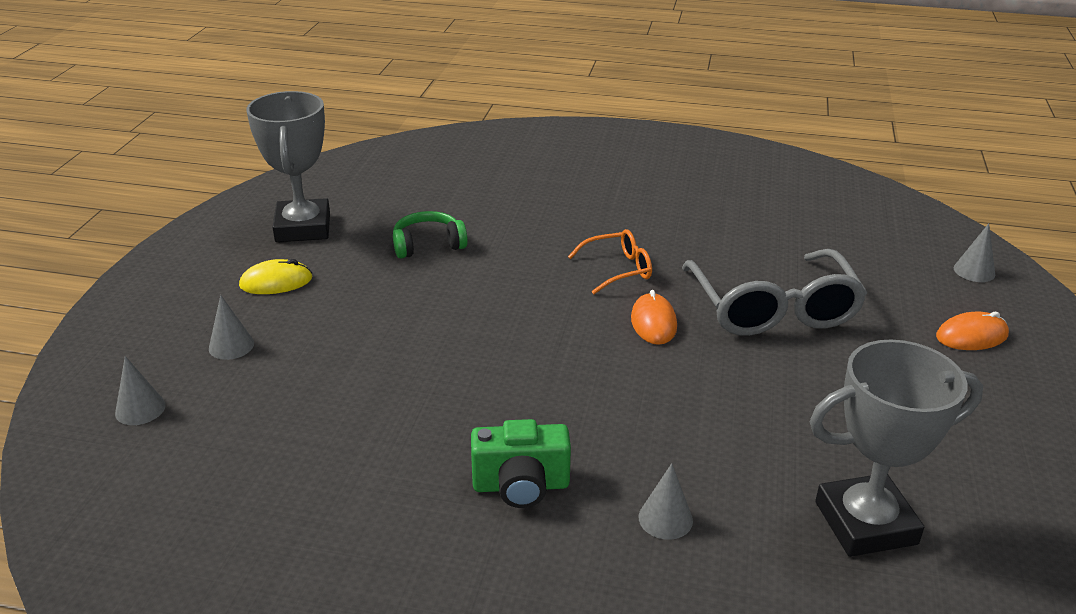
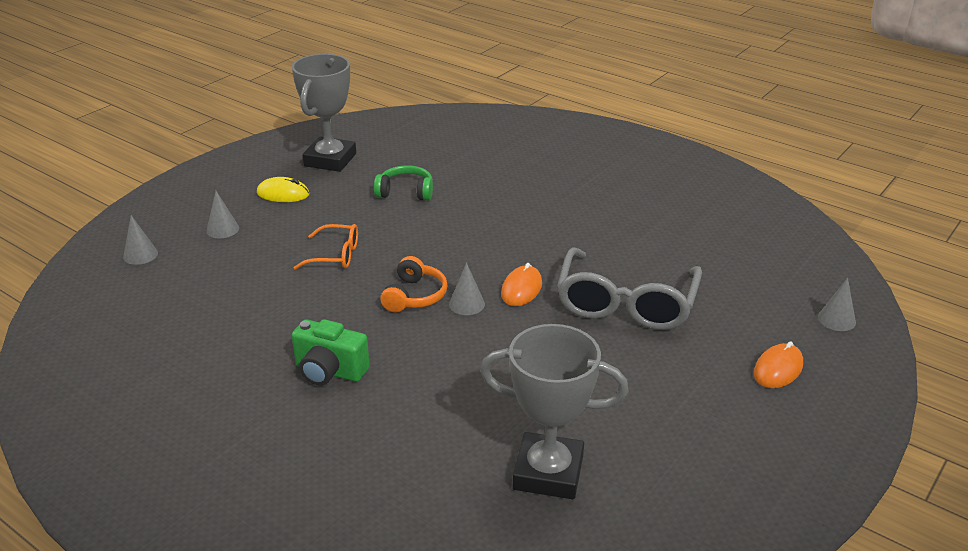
camera: 25 degrees right, 0 degrees up
(543, 363) = (414, 296): none -> orange headphones
(618, 269) = (530, 243): orange glasses -> orange glasses (336, 255)
(665, 518) = (406, 422): grey cone -> grey cone (466, 304)
(971, 336) = (778, 369): orange mouse -> orange mouse turned 60 degrees counterclockwise

